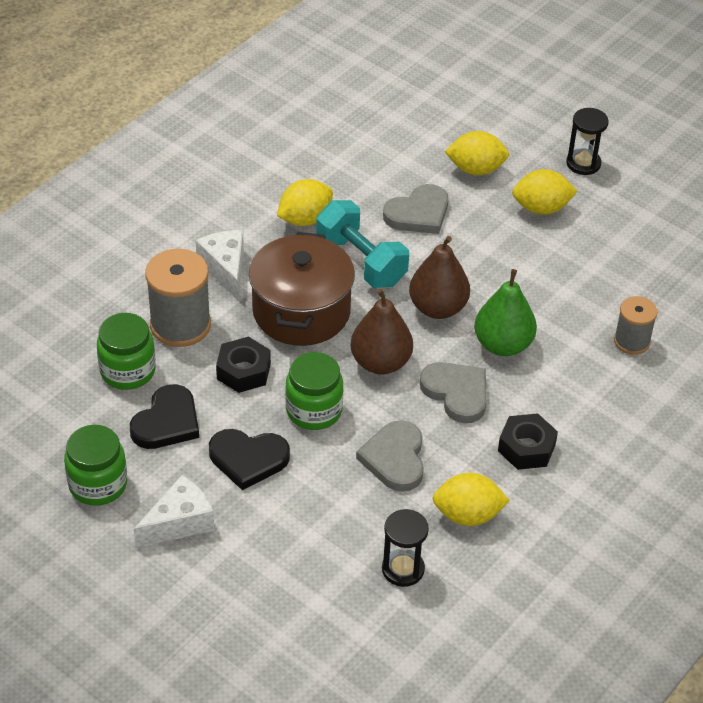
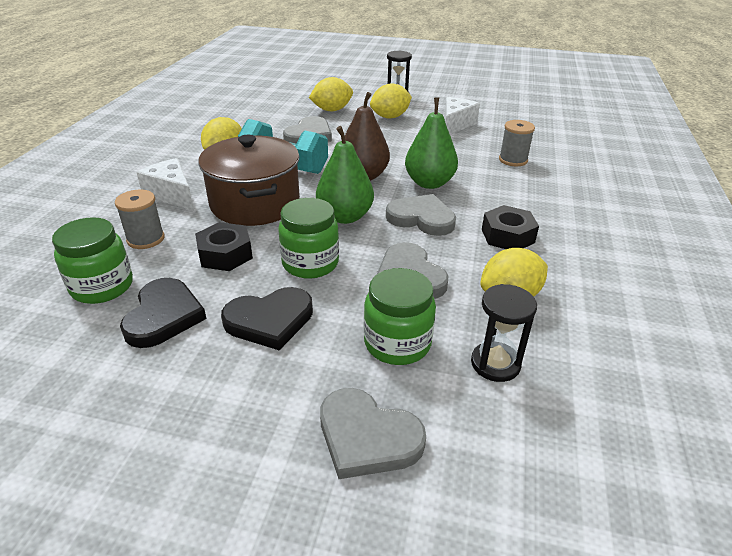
camera: 25 degrees left, 10 degrees down
(98, 484) = (99, 404): green jar -> green jar (397, 343)
(179, 523) = (223, 409): white cheese -> white cheese (455, 125)
(180, 325) = (145, 239): grey spool -> grey spool, size x0.60
(268, 584) = (367, 437): none -> grey heart
(380, 362) = (345, 216): brown pear -> green pear

